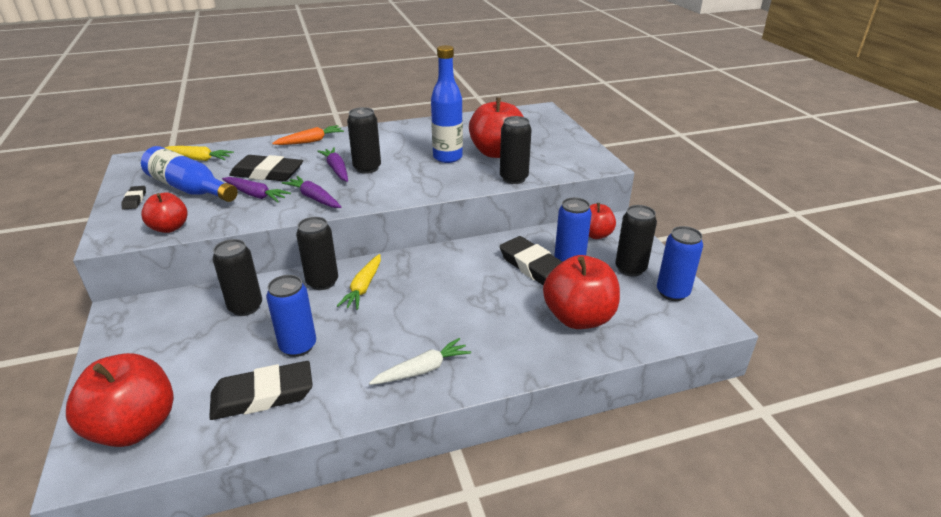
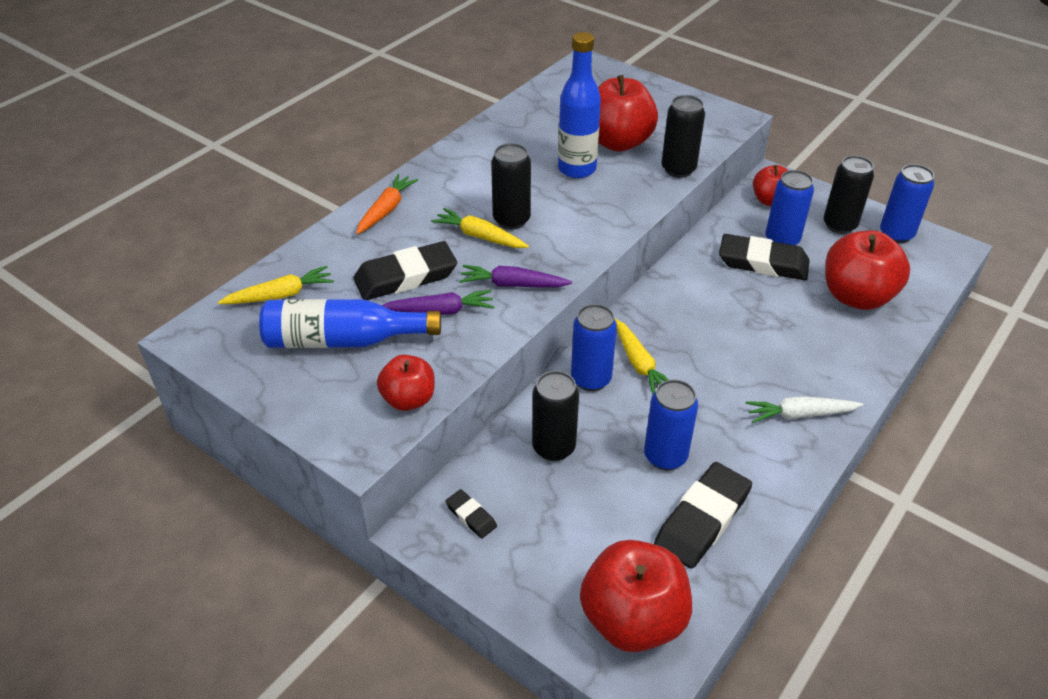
camera: 35 degrees left, 10 degrees up
(134, 200) = (298, 387): black eraser -> black eraser (471, 516)
(322, 282) = (591, 379): black can -> blue can
(336, 169) = (479, 236): purple carrot -> yellow carrot
(422, 370) = (799, 415): white carrot -> white carrot turned 120 degrees counterclockwise

